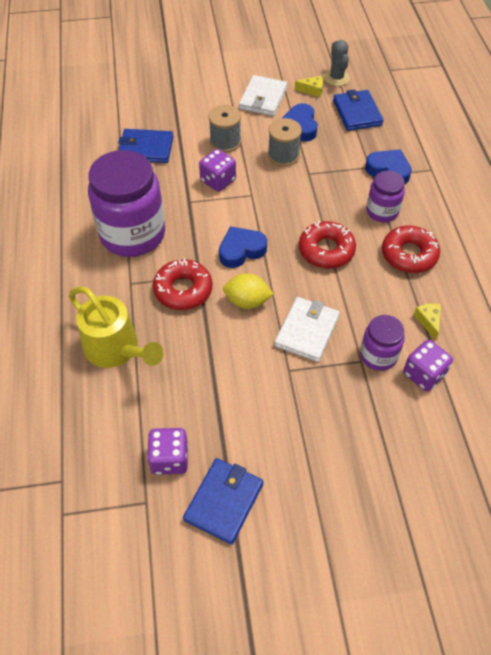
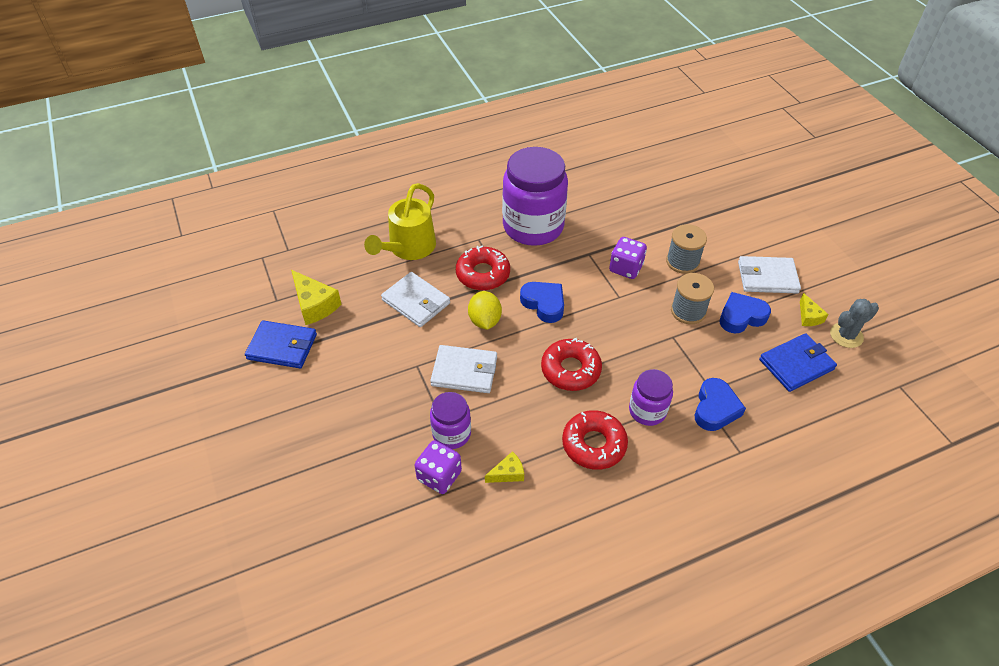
camera: 75 degrees right, 5 degrees down
(146, 148) = (642, 208): blue wallet -> none
(169, 459) = (315, 305): purple dice -> yellow cheese
(201, 356) = (416, 302): none -> white wallet

